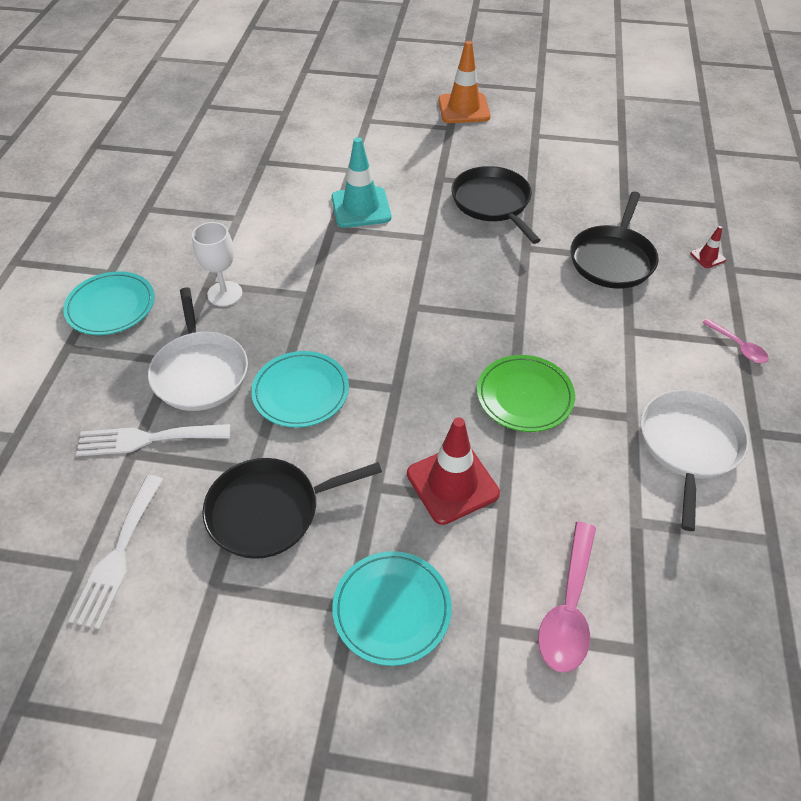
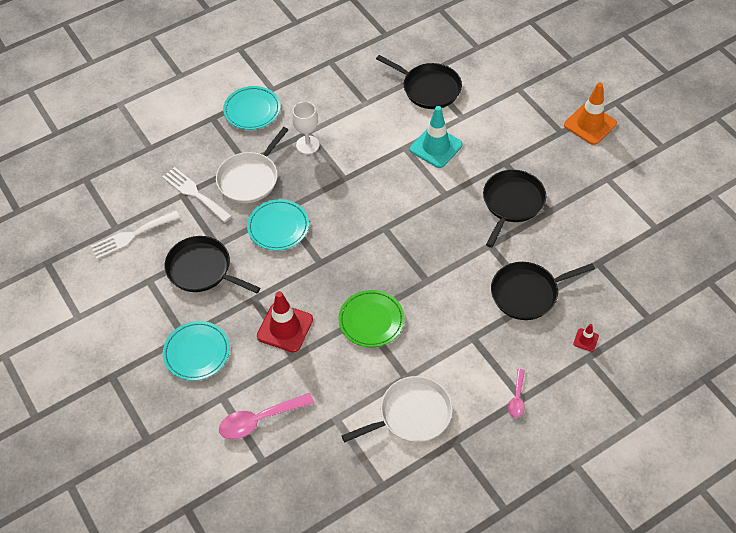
camera: 50 degrees right, 5 degrees up
(285, 168) = (428, 88): none -> black pan

